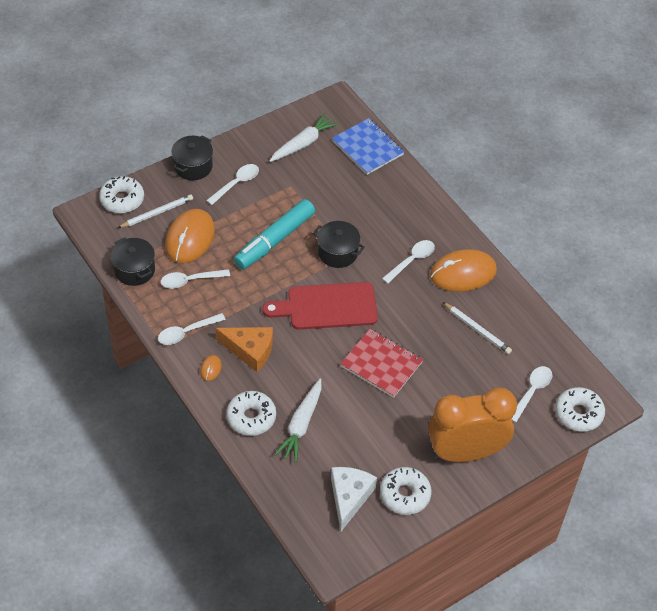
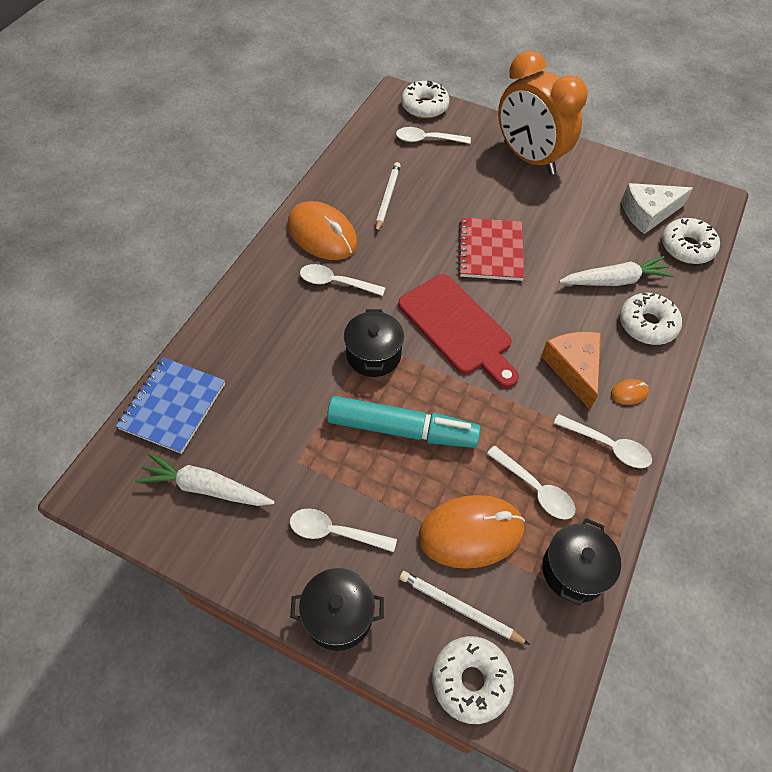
camera: 120 degrees left, 5 degrees up
(405, 495) = (607, 179): white donut -> white donut (687, 247)

